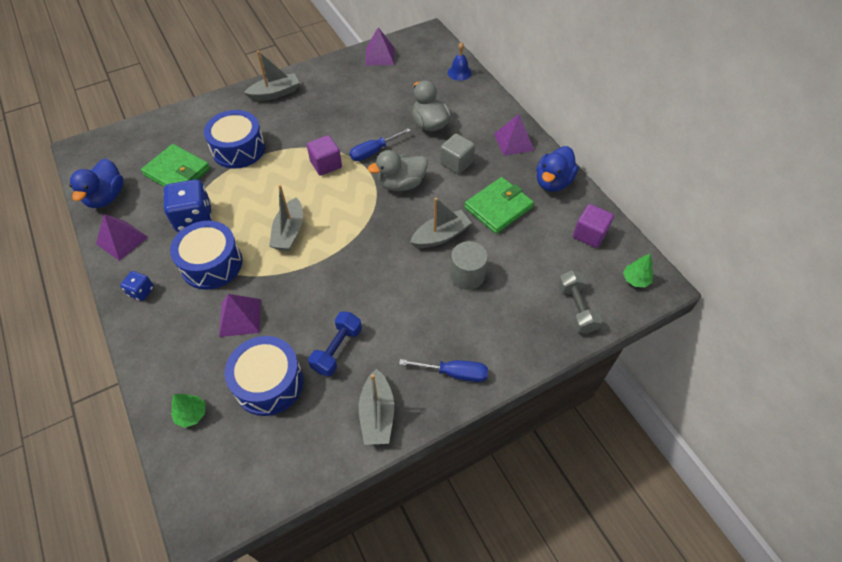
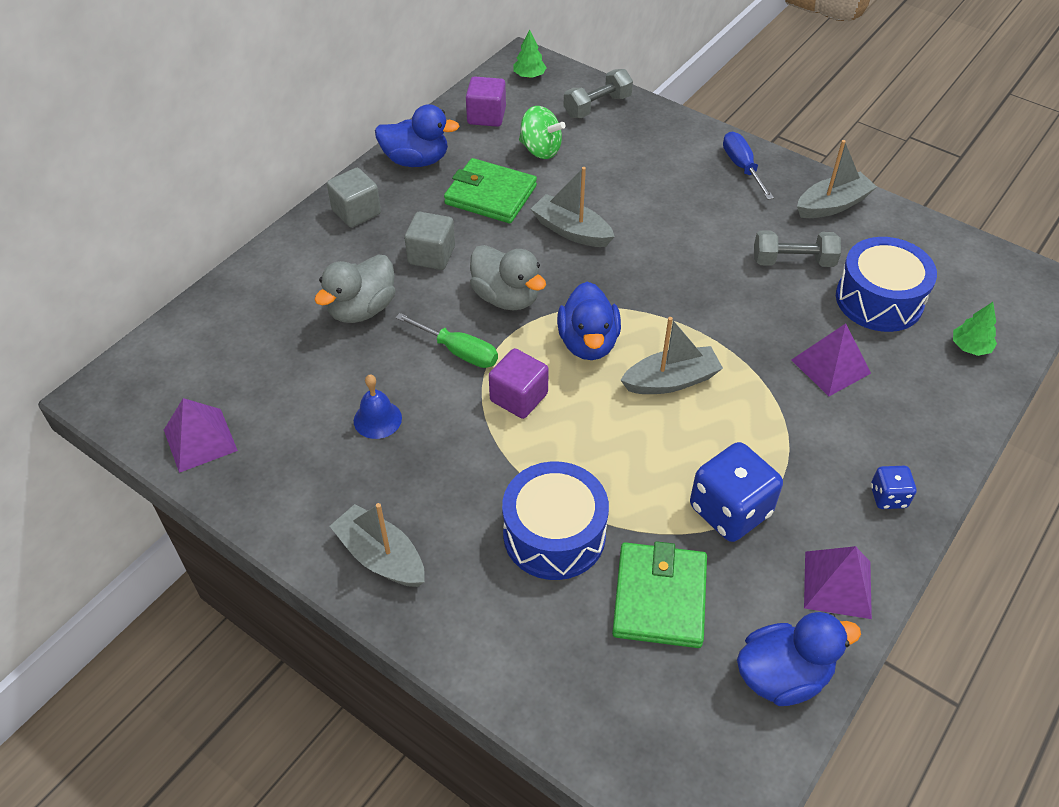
camera: 115 degrees left, 5 degrees down
(212, 264) = (785, 440): blue drum -> none
(337, 349) = (793, 261): blue dumbbell -> grey dumbbell
(342, 207) = (588, 343): none -> blue duck
(374, 151) = (458, 351): blue screwdriver -> green screwdriver
(459, 72) = (212, 315): blue bell -> blue bell (377, 419)
(467, 275) = (614, 192): grey cylinder -> none
(513, 142) = (356, 212): purple pyramid -> grey cube
(535, 251) = (540, 150): none -> green spinning top

